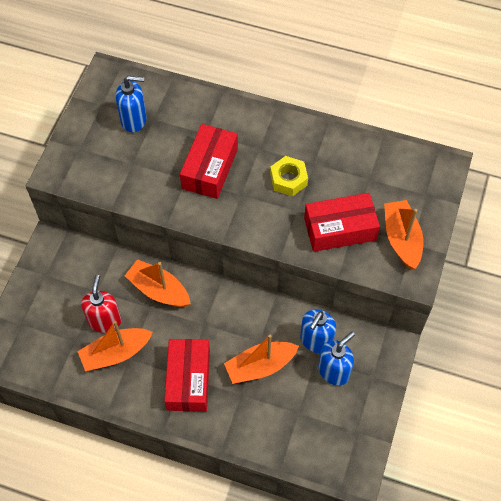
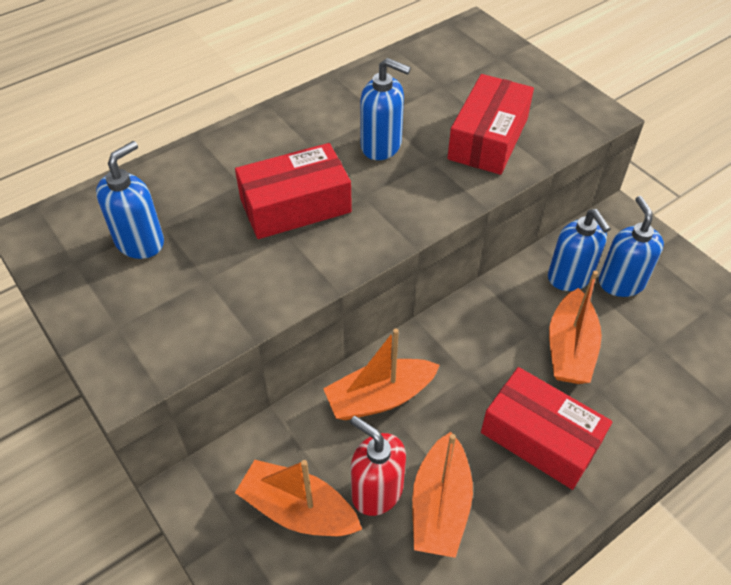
camera: 55 degrees left, 10 degrees down
(209, 168) = (295, 206): red box -> red box turned 75 degrees counterclockwise
(288, 179) = (381, 146): yellow nut -> blue soap dispenser
(401, 239) = (541, 100): orange boat -> orange boat (298, 510)

